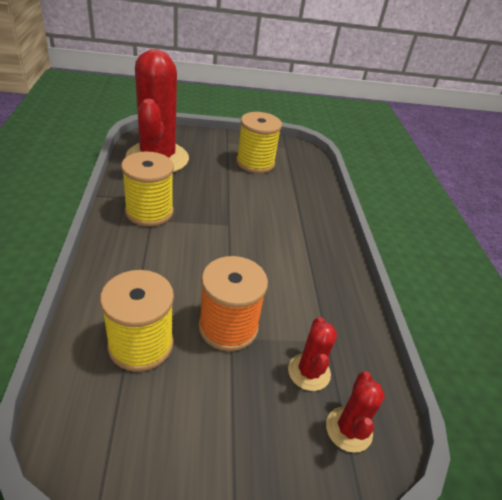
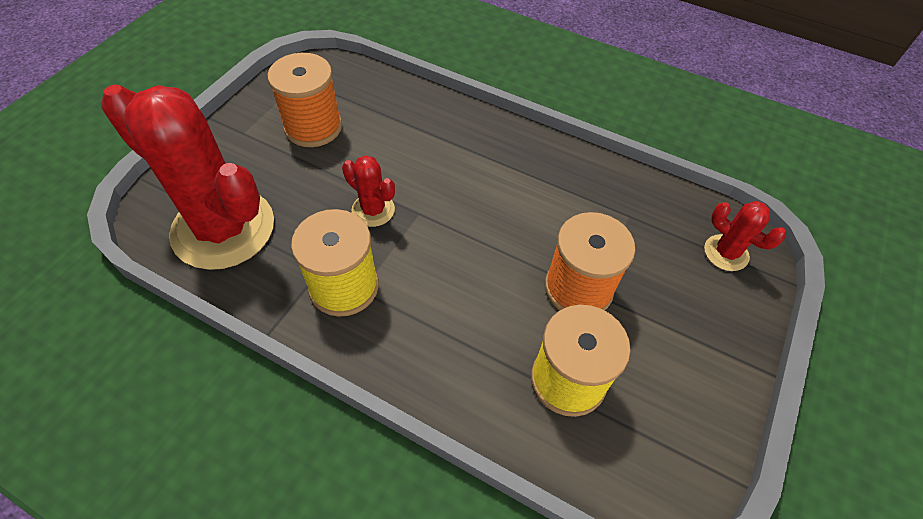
camera: 55 degrees left, 15 degrees up
(255, 163) = (313, 127): yellow spool -> orange spool
(309, 372) = (659, 249): red cactus -> red cactus (373, 210)

